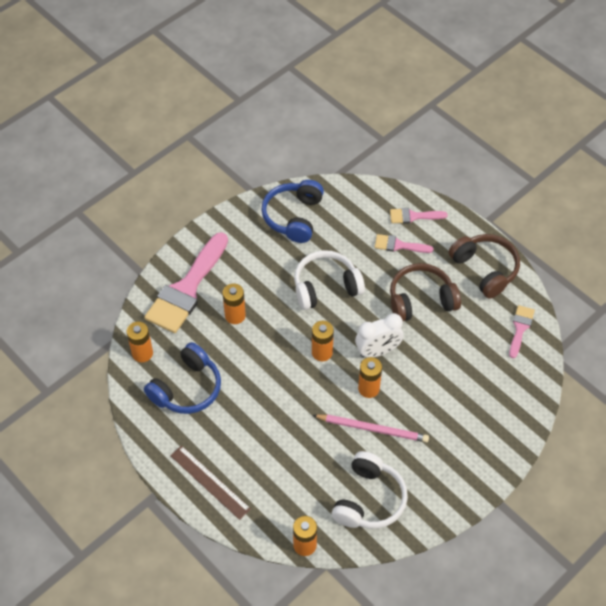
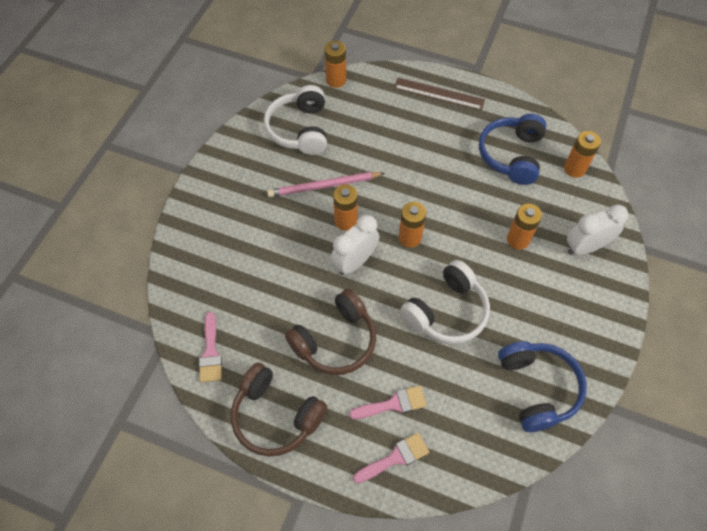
camera: 155 degrees right, 5 degrees up
(187, 289) = (585, 247): pink brush -> white clock

